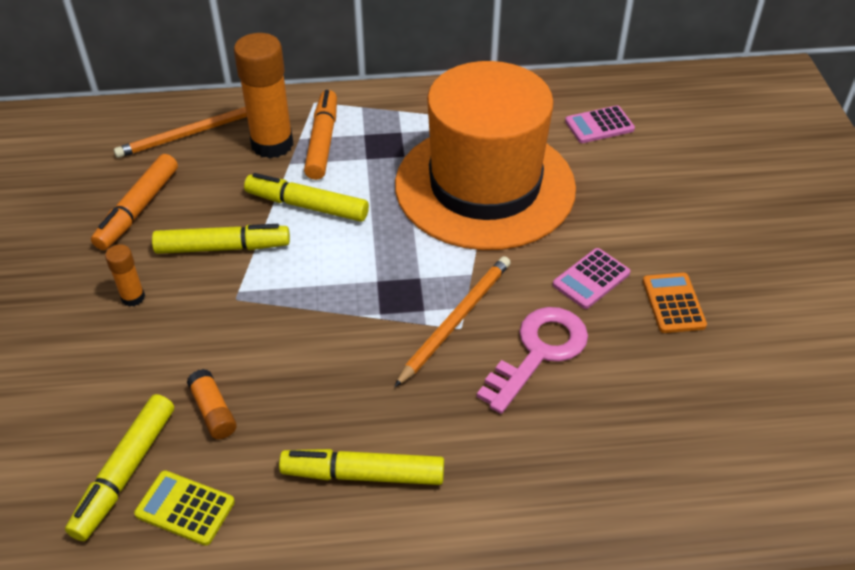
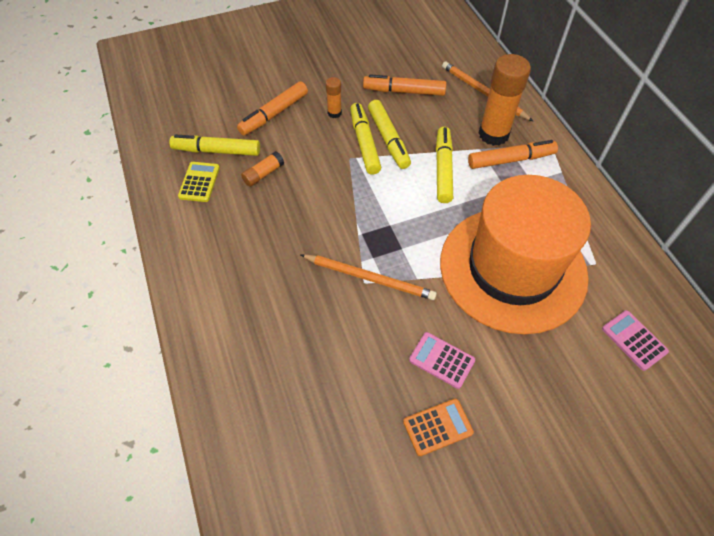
camera: 75 degrees right, 10 degrees up
(86, 376) = (274, 114): none -> orange marker
(363, 474) = (235, 256): yellow marker -> yellow marker (364, 143)
(539, 352) = (356, 335): pink key -> none

